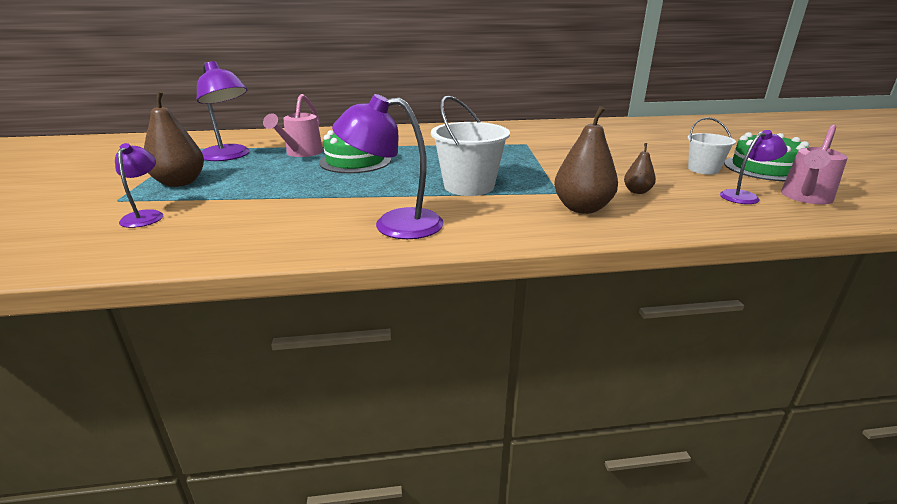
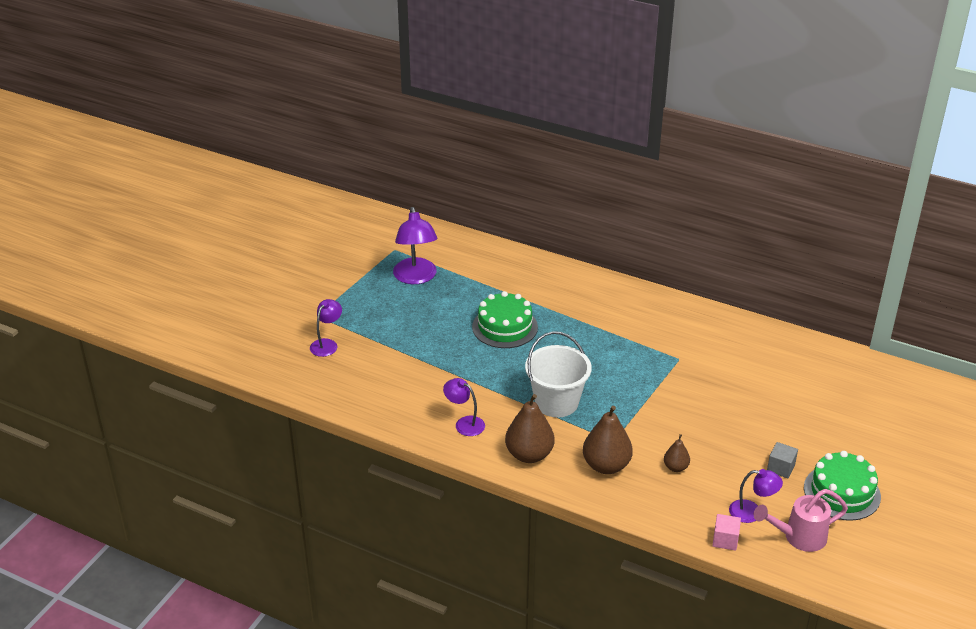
camera: 35 degrees right, 10 degrees up
(180, 183) = (363, 307): brown pear -> brown pear (529, 455)
(301, 153) = (473, 295): pink watering can -> none
(394, 224) = (464, 423): purple lamp -> purple lamp, size x0.59
(703, 169) = (780, 468): white bucket -> grey cube
(770, 219) = (725, 540): none -> pink cube

